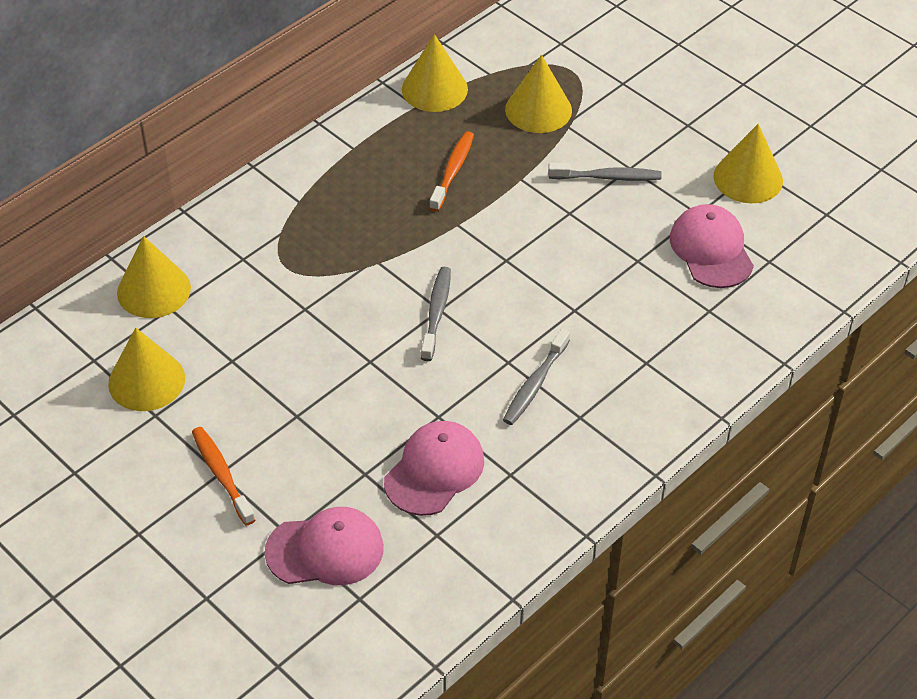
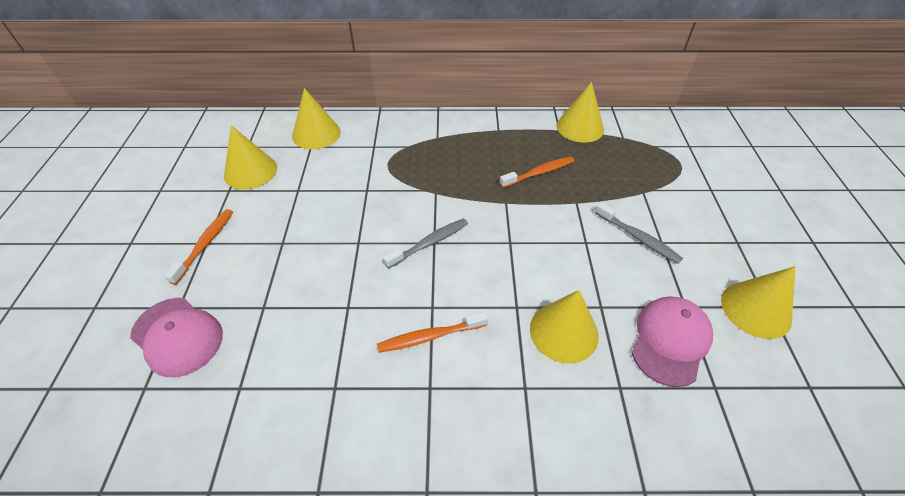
camera: 45 degrees right, 0 degrees up
(434, 470) = (298, 341): pink cap -> none
(535, 384) = (430, 336): grey toothbrush -> orange toothbrush
(538, 109) = (633, 172): yellow cone -> yellow cone (564, 331)

